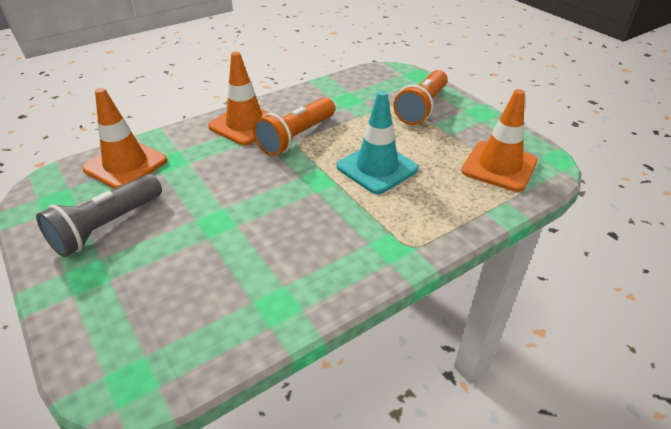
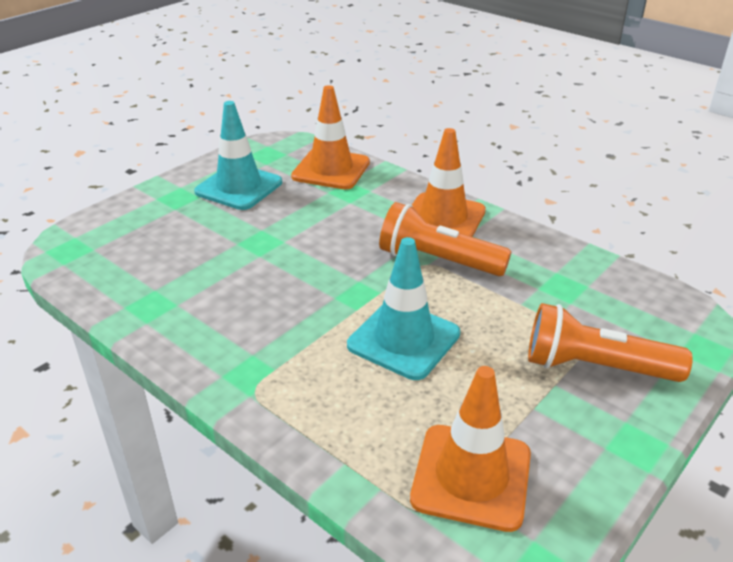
camera: 75 degrees right, 5 degrees down
(106, 226) = (239, 187): grey flashlight -> turquoise traffic cone

